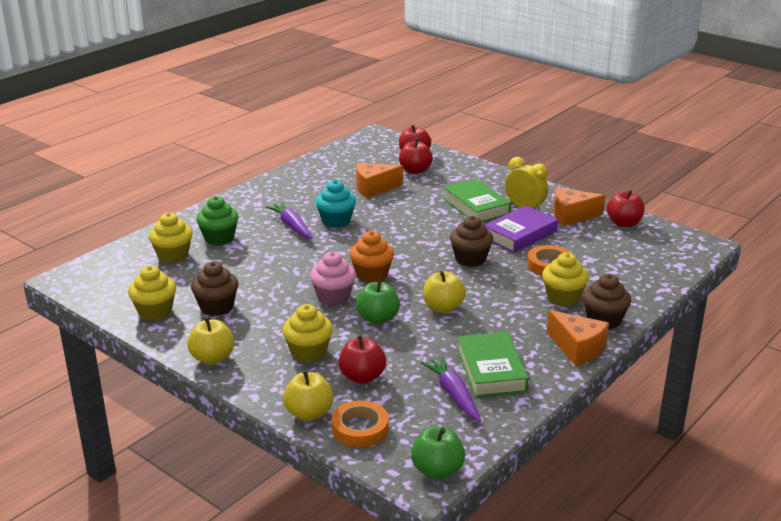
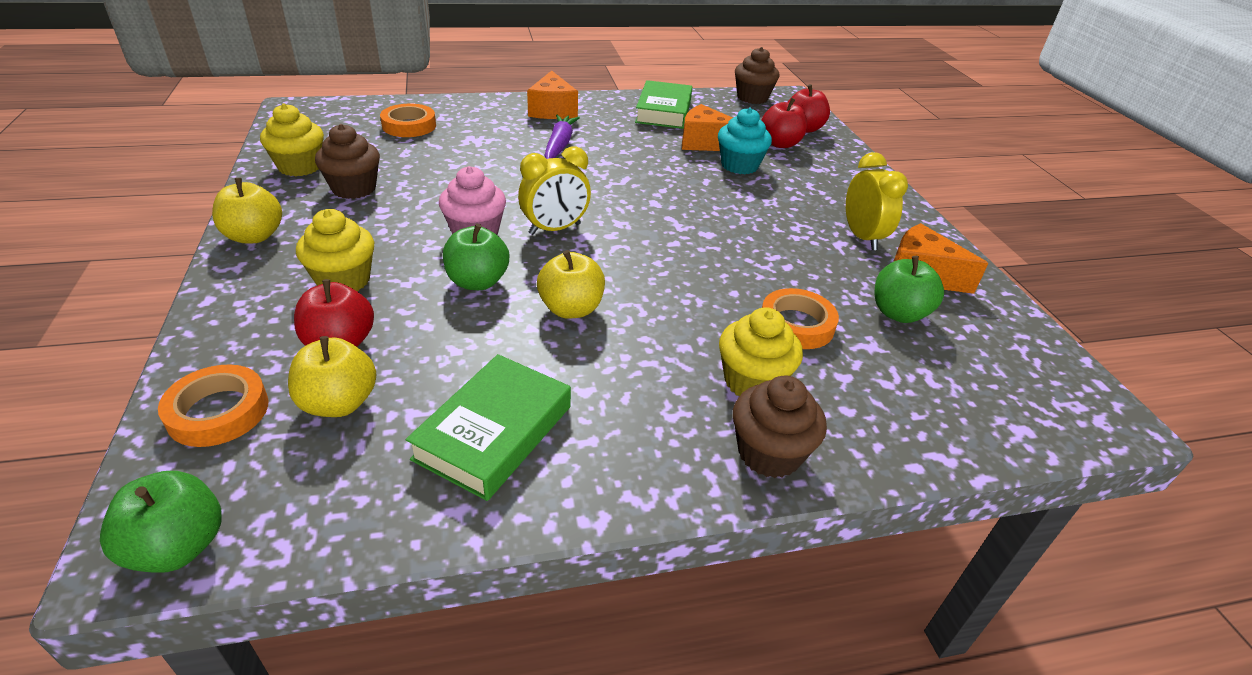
camera: 35 degrees right, 10 degrees up
(173, 255) = (409, 126): yellow cupcake -> orange tape
(219, 238) = (475, 128): green cupcake -> none
(309, 413) = (211, 354): yellow apple -> yellow apple (339, 403)
(336, 221) = (611, 158): turquoise cupcake -> turquoise cupcake (739, 165)
(371, 275) = (555, 229): orange cupcake -> yellow clock
(453, 394) = (392, 437): purple carrot -> none
(470, 259) = (698, 266): brown cupcake -> brown cupcake (752, 98)
(476, 206) = (799, 208): green book -> green book (664, 111)
(520, 234) = (810, 265): purple book -> none
(577, 348) = (664, 475): orange cheese -> orange cheese (552, 110)
(583, 239) = (898, 313): none -> green apple
(624, 223) = (994, 320): red apple -> none

